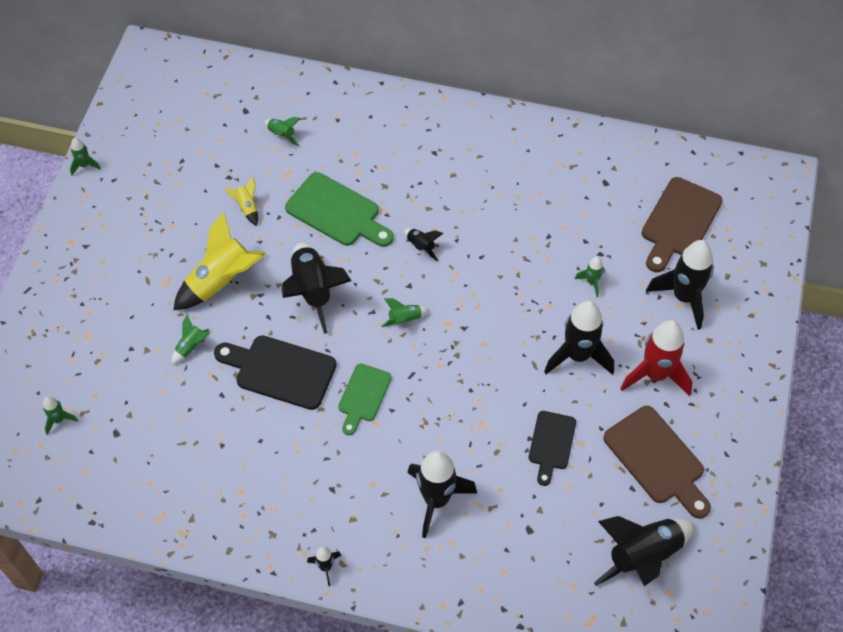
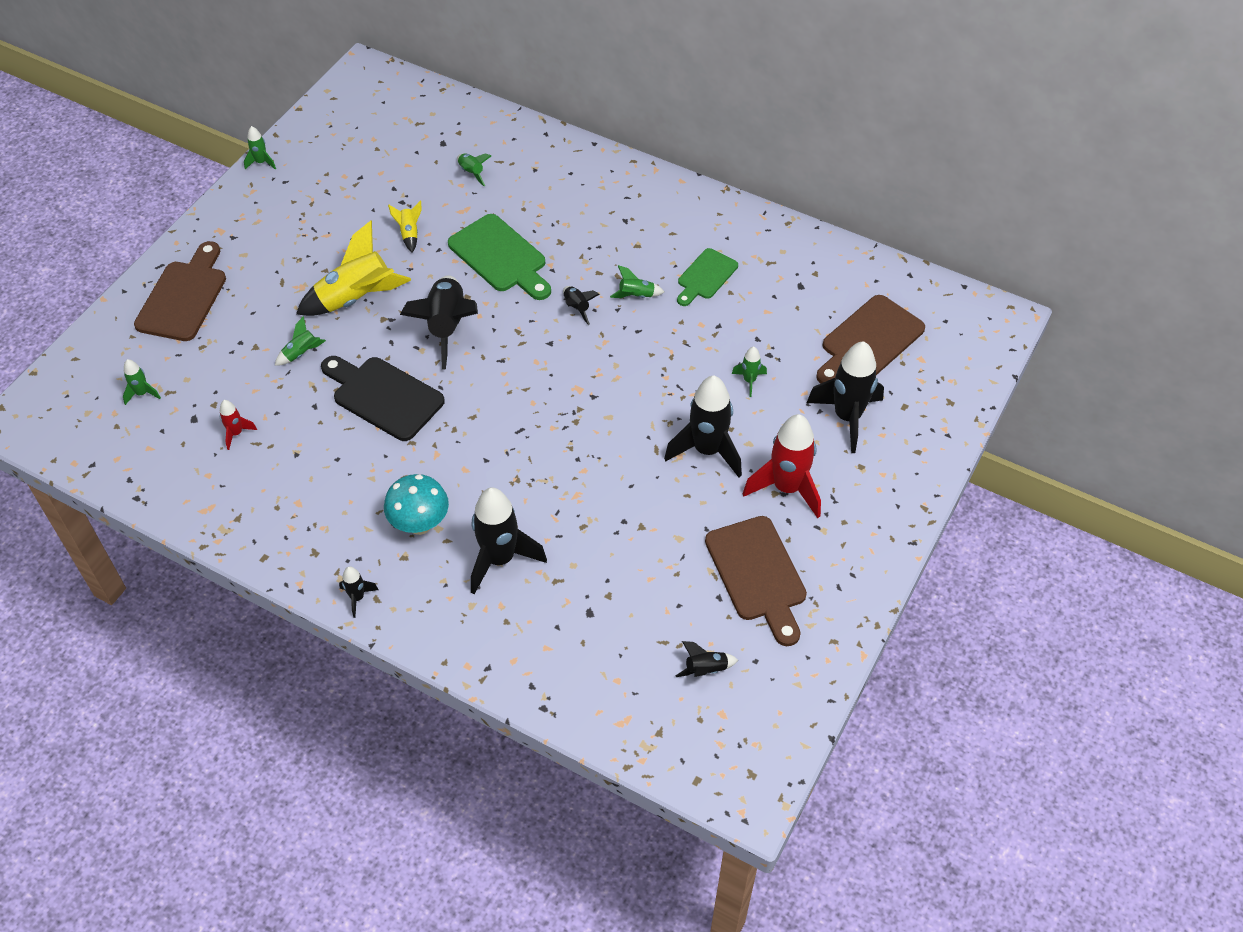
camera: 15 degrees right, 5 degrees down
(62, 315) = (184, 297): none -> brown cutting board
(160, 438) = (236, 433): none -> red rocket
(355, 484) = (420, 524): none -> turquoise mushroom
(363, 396) = (460, 439): green cutting board -> green cutting board (705, 276)
(404, 319) = (533, 374): green rocket -> green rocket (636, 296)
(551, 444) = (645, 532): black cutting board -> none
(643, 556) = (706, 669): black rocket -> black rocket, size x0.47

